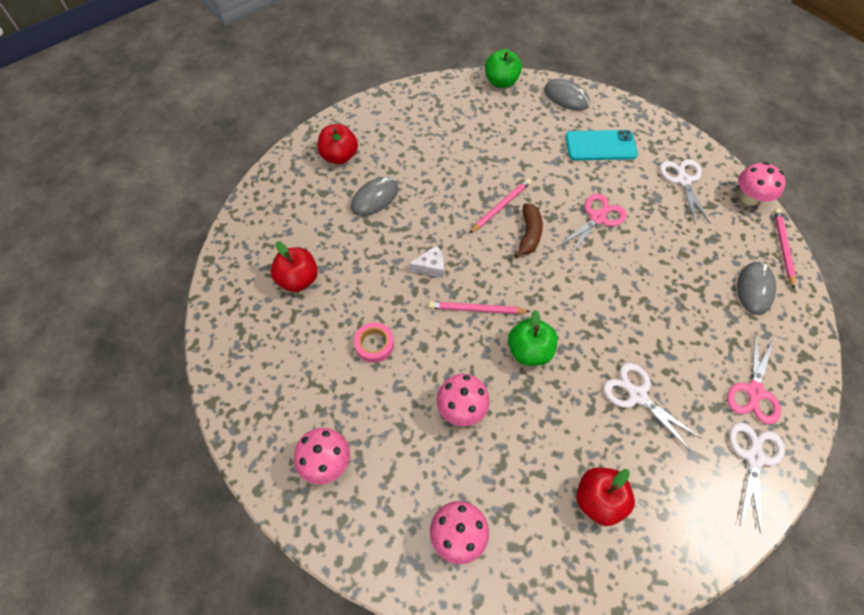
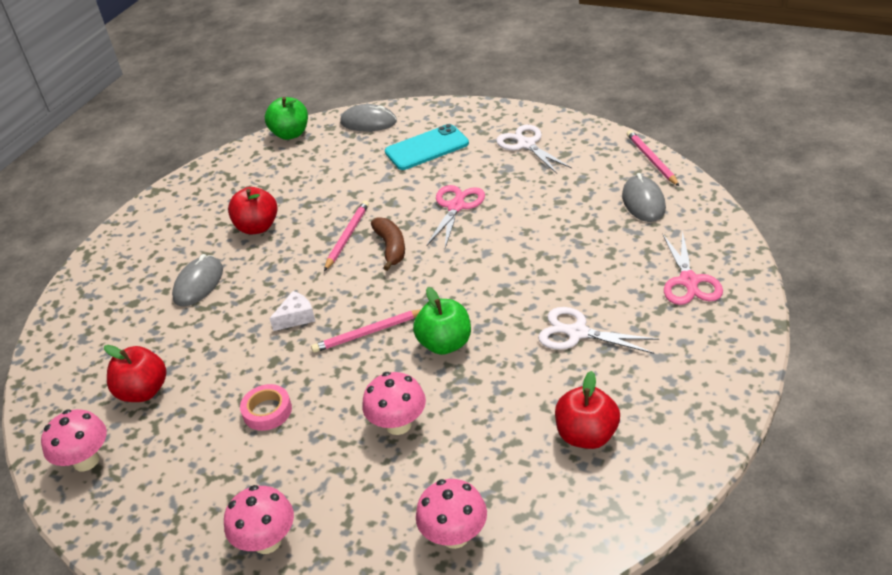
camera: 20 degrees left, 20 degrees down
(339, 156) = (136, 263): red apple -> red apple (257, 227)
(749, 198) = (598, 134): pink mushroom -> pink mushroom (86, 461)
(754, 458) = (718, 333): white scissors -> none

